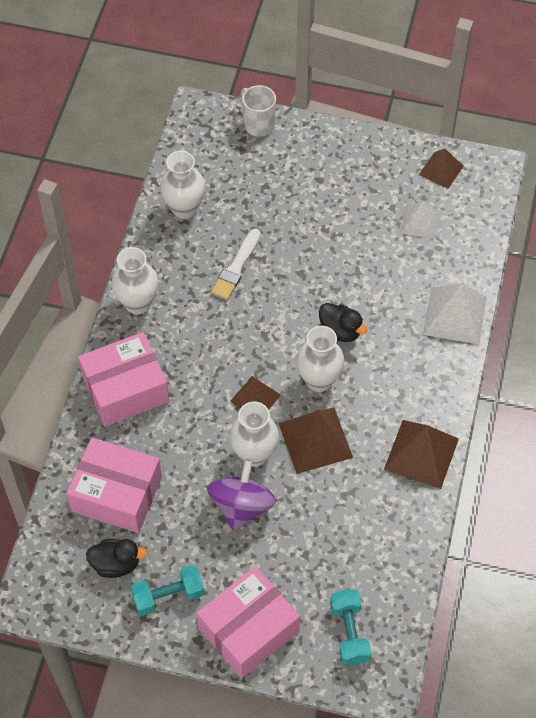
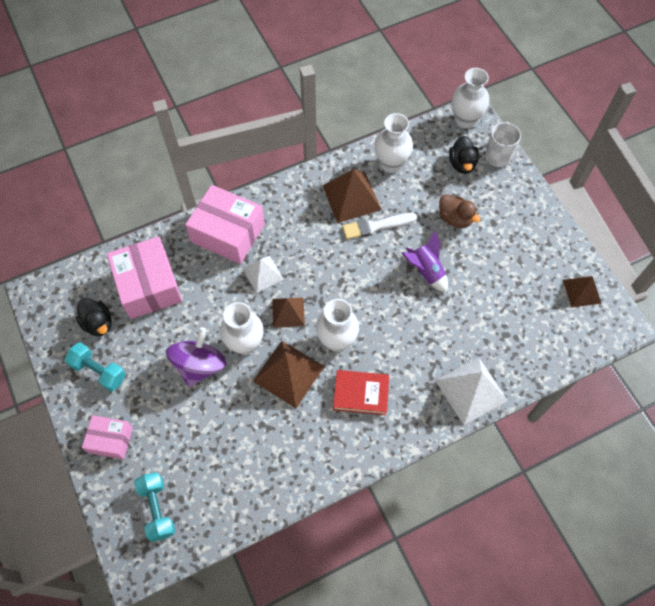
camera: 50 degrees right, 5 degrees up
(137, 303) = (296, 192): white vase -> white vase (465, 120)
(241, 506) = (199, 365): purple spinning top -> purple spinning top turned 45 degrees counterclockwise
(248, 629) = (110, 440): pink box -> pink box, size x0.57
(287, 204) = (455, 218): none -> brown duck
(317, 264) = (426, 271): none -> purple rocket
(340, 331) = (387, 325): black duck -> black duck (462, 164)
(349, 632) = (157, 509): turquoise dumbbell -> turquoise dumbbell turned 60 degrees counterclockwise
(385, 398) = (361, 394): none -> red book
(419, 222) = (524, 309): white pyramid -> white pyramid (263, 274)
(421, 454) = (338, 452): brown pyramid -> brown pyramid (351, 197)

